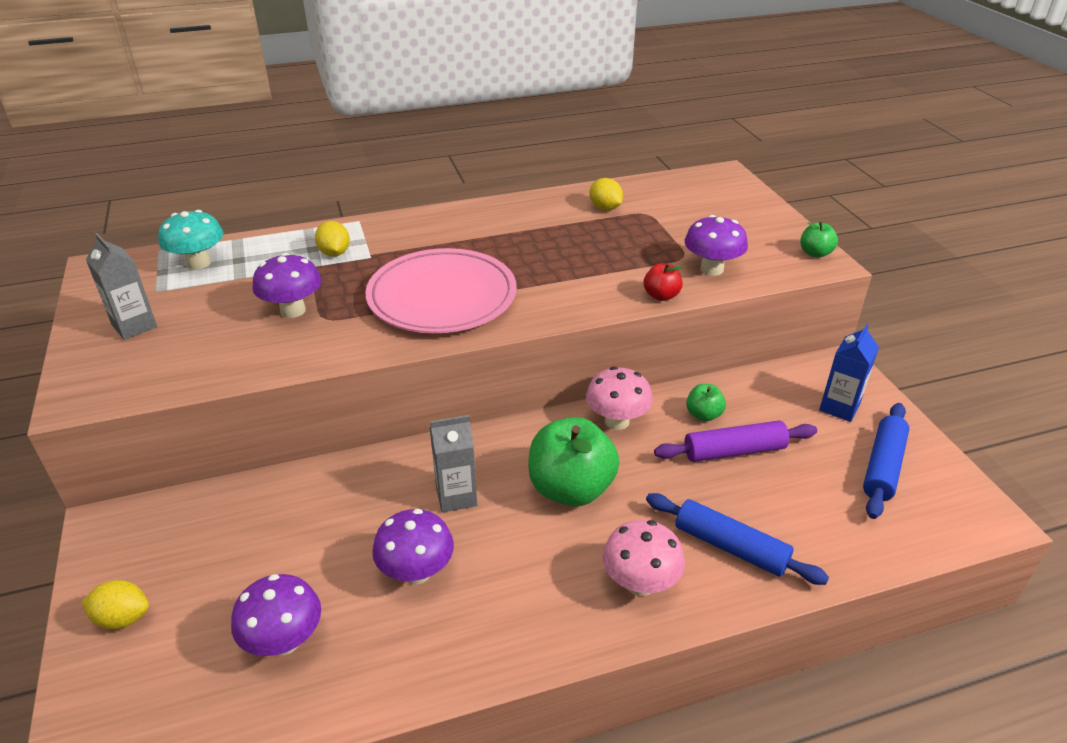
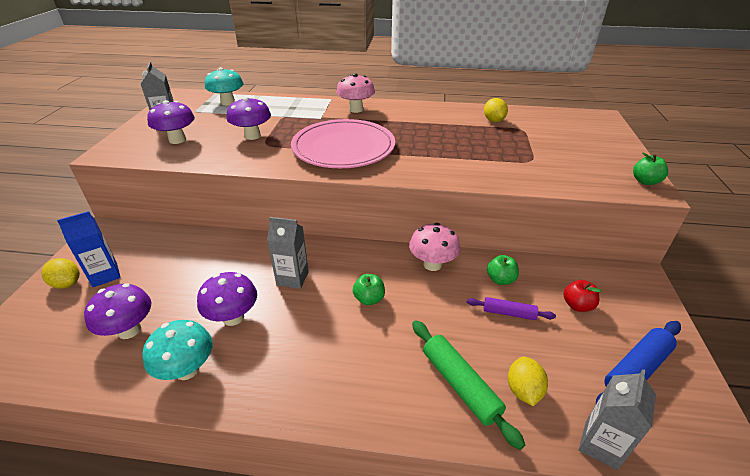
camera: 25 degrees right, 0 degrees up
(334, 253) = (302, 112): yellow lemon -> yellow lemon (523, 390)
(408, 655) = (187, 369): none -> turquoise mushroom
(571, 489) = (369, 299): green apple -> green apple, size x0.48
(640, 583) = (371, 384): pink mushroom -> pink mushroom (356, 109)
(661, 296) = (494, 181): red apple -> red apple (577, 305)
(711, 269) = (547, 173): purple mushroom -> purple mushroom (177, 140)
(730, 547) = (460, 385): blue rolling pin -> green rolling pin
(734, 451) = (509, 313): purple rolling pin -> purple rolling pin, size x0.62
(839, 407) = (620, 308): blue carton -> blue carton (105, 275)
(887, 551) = (600, 444): none -> grey carton

